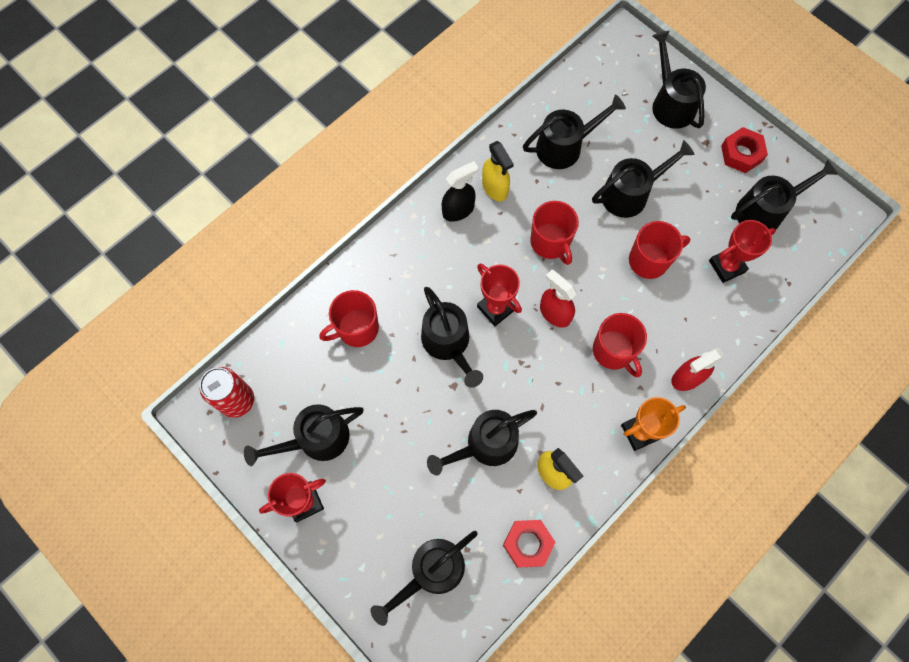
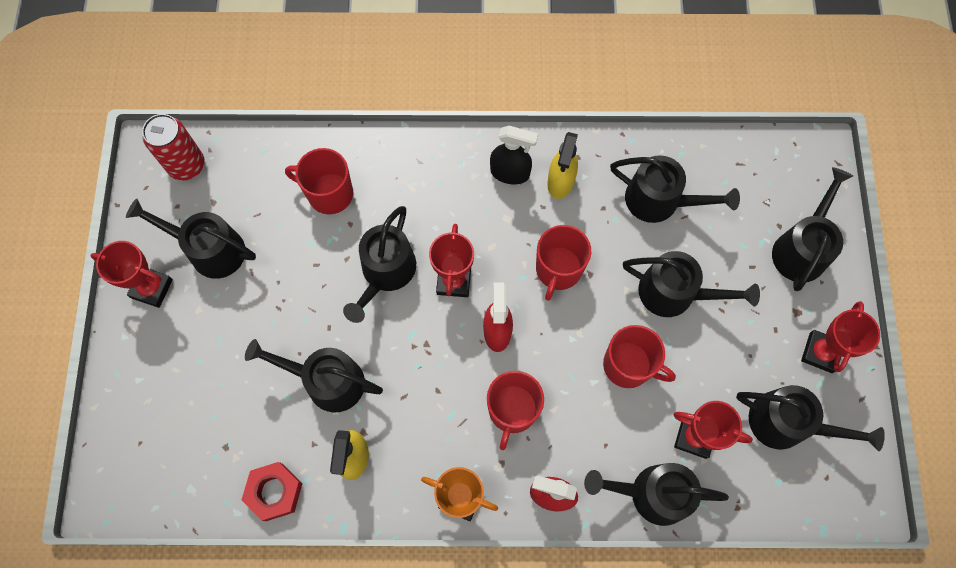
camera: 45 degrees right, 0 degrees up
(431, 572) = (181, 436): black watering can -> black watering can (651, 493)
(741, 154) = (821, 352): red nut -> red trophy

